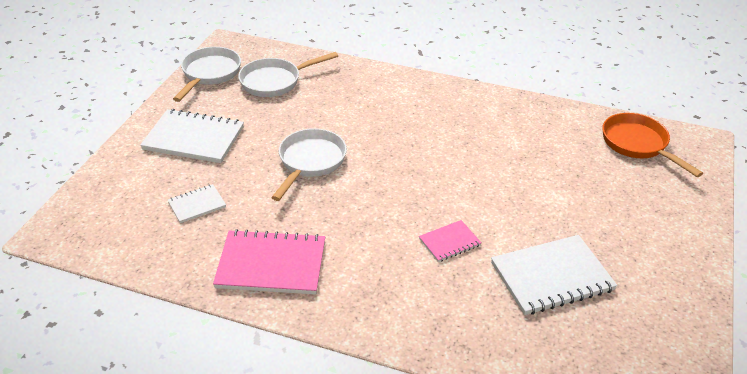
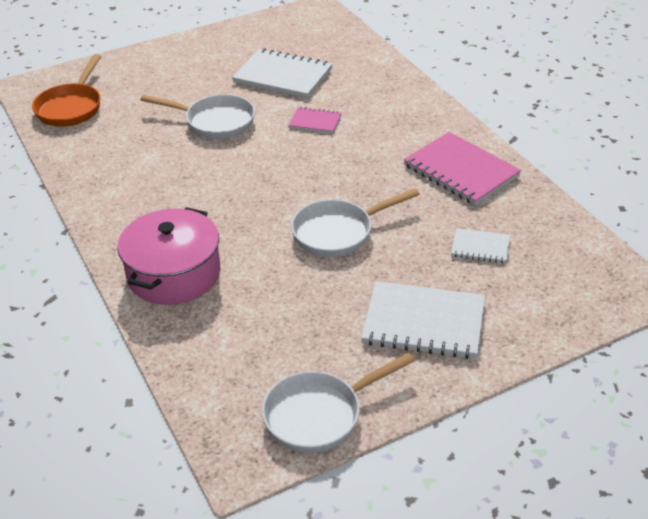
camera: 135 degrees left, 0 degrees up
(194, 138) = (424, 323): white notebook -> white notebook turned 45 degrees counterclockwise
(275, 81) = (258, 351): white pan -> white pan (215, 122)
(375, 90) = (174, 274): none -> pink pot

